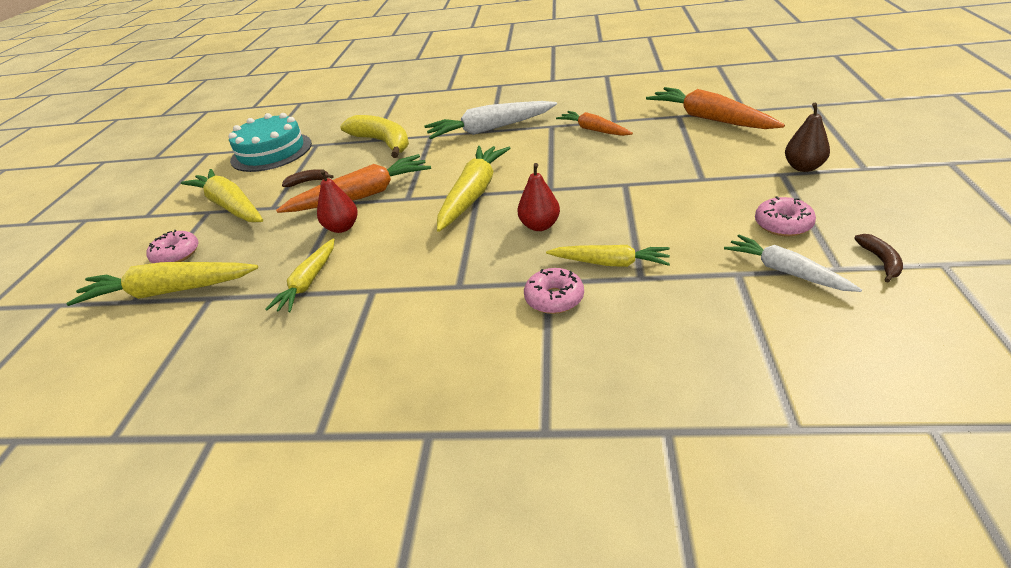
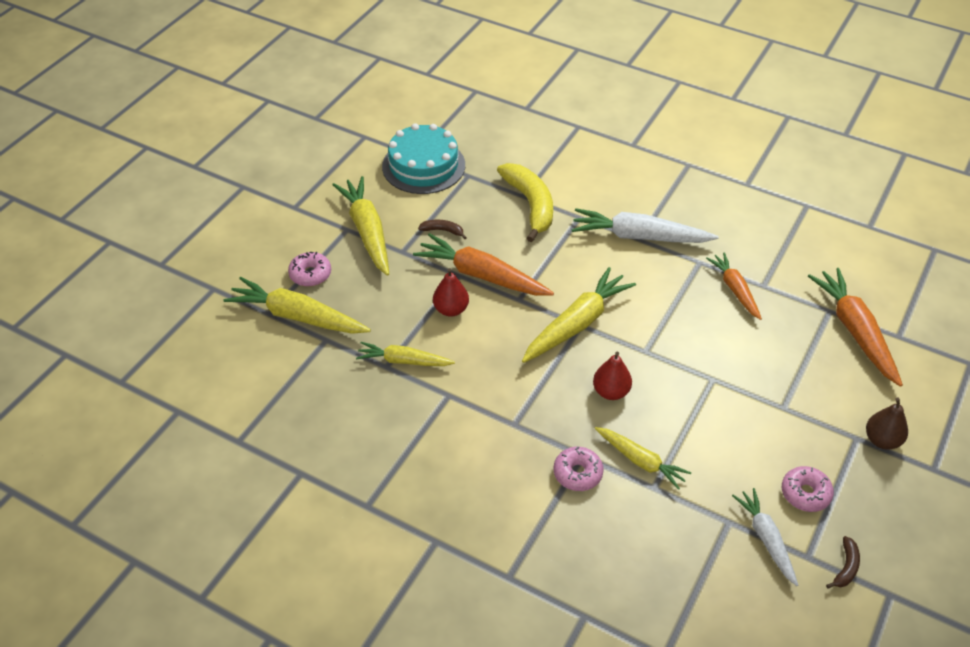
camera: 20 degrees right, 10 degrees up
(308, 282) = (404, 361): yellow carrot -> yellow carrot turned 60 degrees clockwise
(362, 196) = (482, 275): orange carrot -> orange carrot turned 150 degrees counterclockwise

